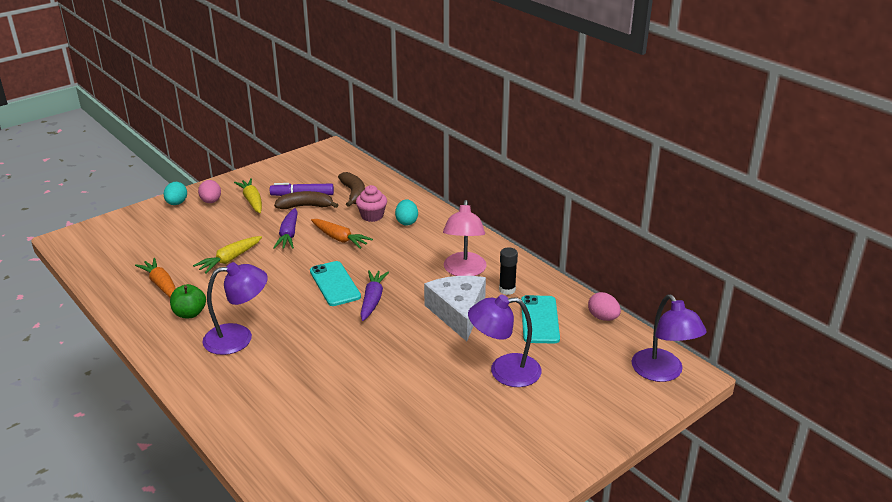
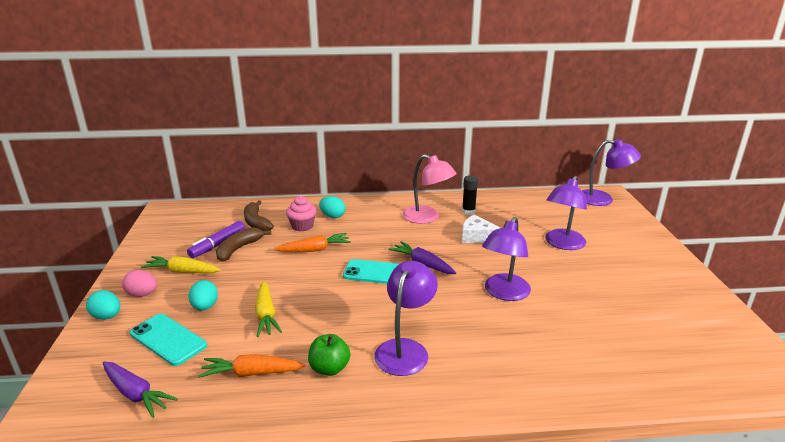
camera: 55 degrees left, 5 degrees down
(218, 231) = (205, 307): none -> turquoise egg
(288, 235) = (272, 271): purple carrot -> purple carrot (136, 394)
(354, 194) = (256, 222): brown banana -> brown banana turned 135 degrees counterclockwise
(367, 361) = (504, 293): none -> purple lamp
(458, 313) = (477, 237): white cheese -> white cheese, size x0.65
(540, 320) = (514, 213): turquoise phone -> turquoise phone (168, 339)
(603, 317) = (531, 195): pink egg -> none

